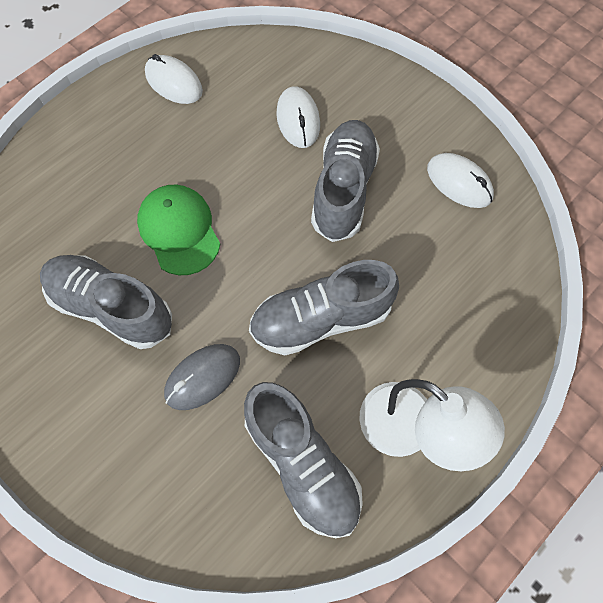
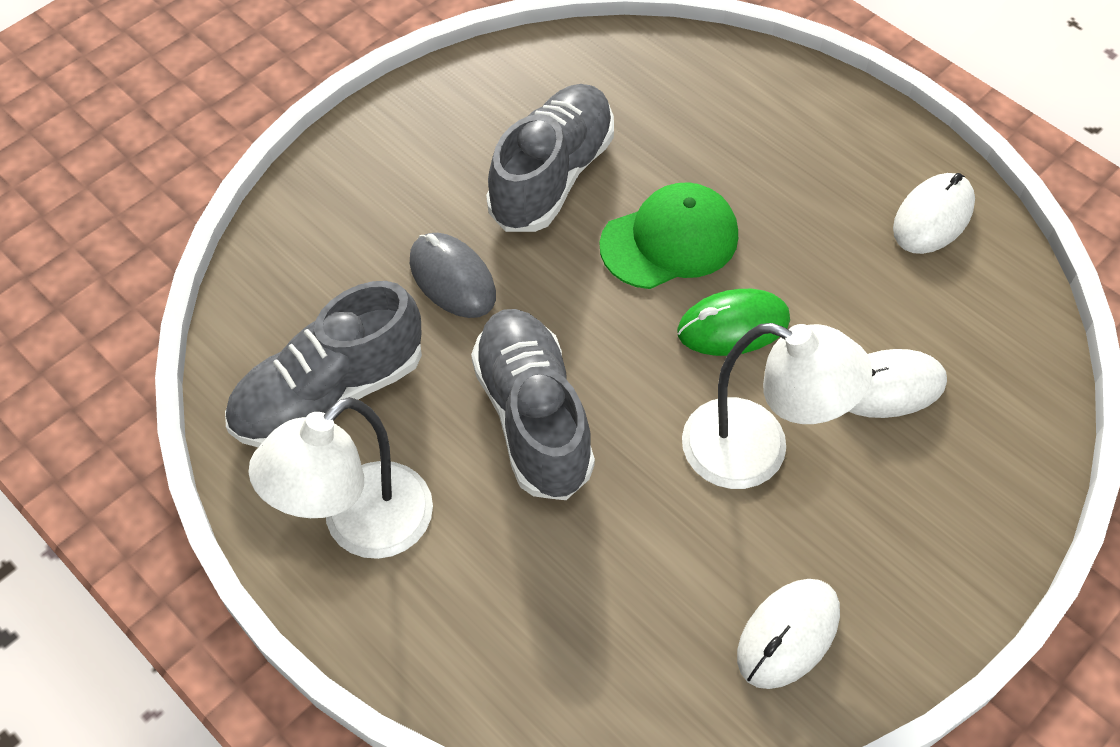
camera: 90 degrees right, 10 degrees down
(252, 197) = (733, 326): none -> green mouse
(343, 190) = (756, 451): grey shoe -> white lamp

